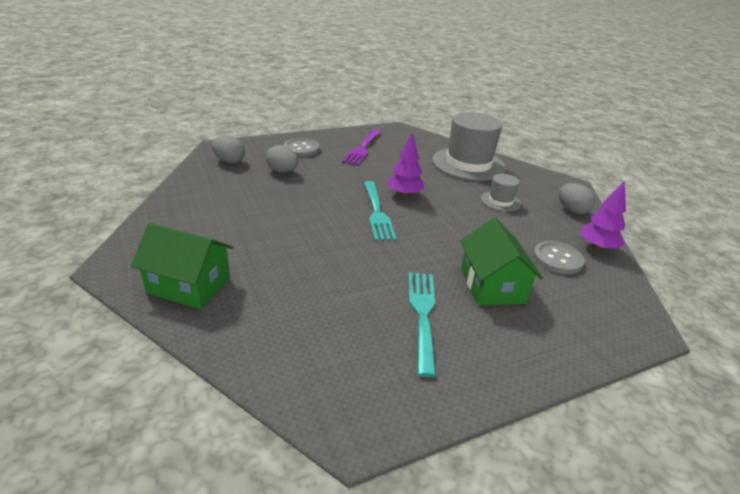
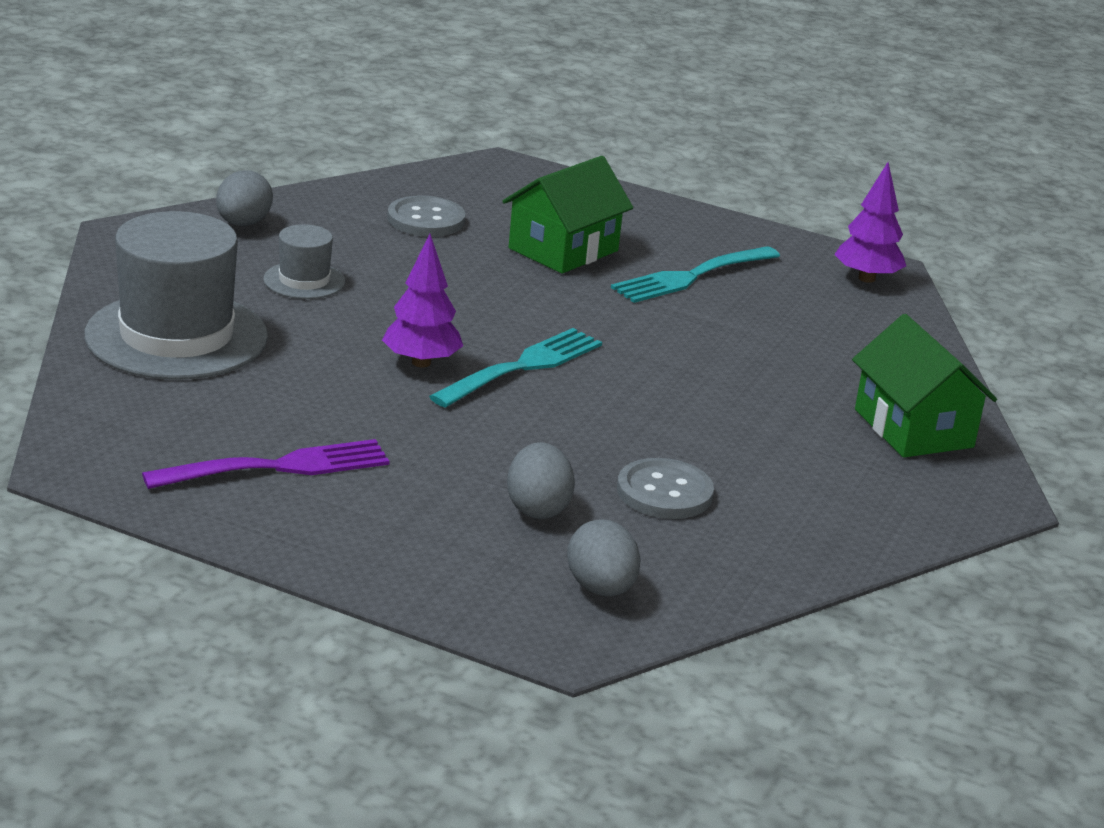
camera: 130 degrees left, 5 degrees down
(301, 149) = (403, 535): grey button -> grey button (664, 492)
(597, 247) = (345, 198): purple tree -> purple tree (866, 278)

